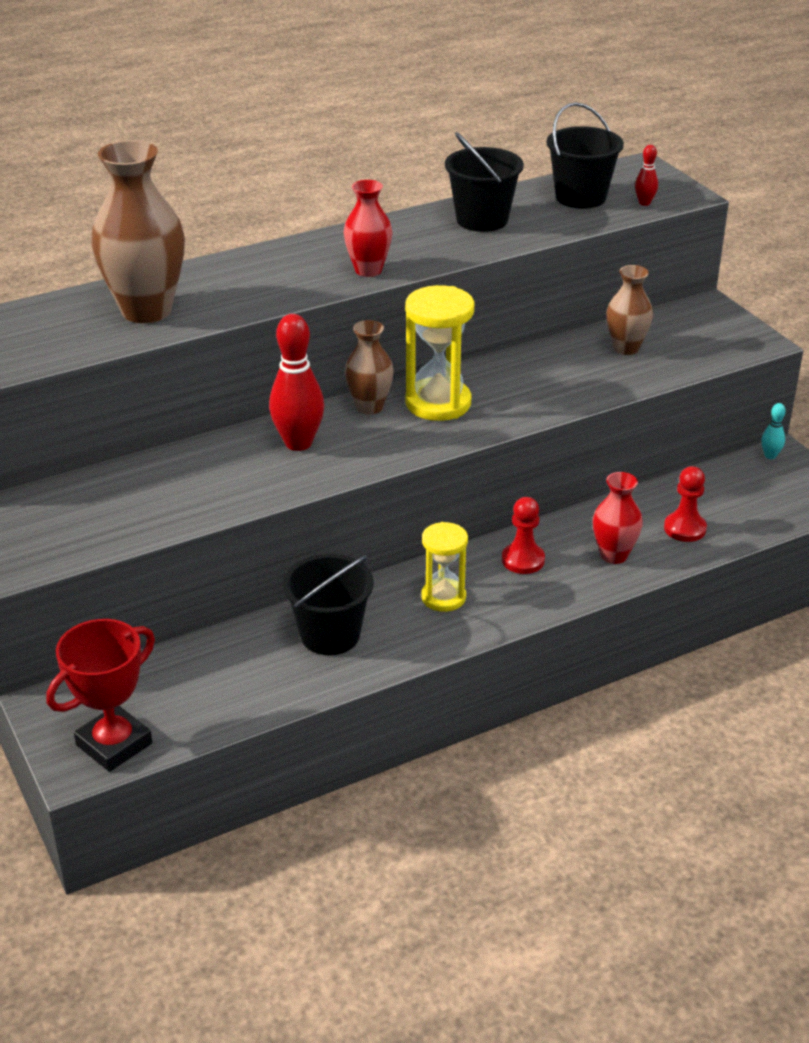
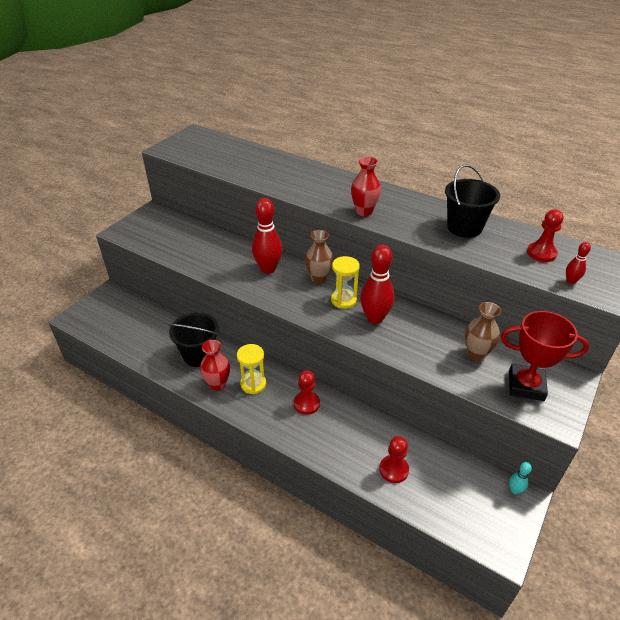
camera: 60 degrees right, 5 degrees up
(114, 744) = (93, 321): red trophy -> red trophy (526, 385)
(146, 310) = (263, 169): brown vase -> none
(438, 403) = (343, 300): yellow hourglass -> yellow hourglass, size x0.65
(498, 392) = (375, 318): none -> red bowling pin
(580, 197) = (541, 253): black bucket -> red pawn
(614, 555) = (340, 443): red vase -> red vase (218, 384)

